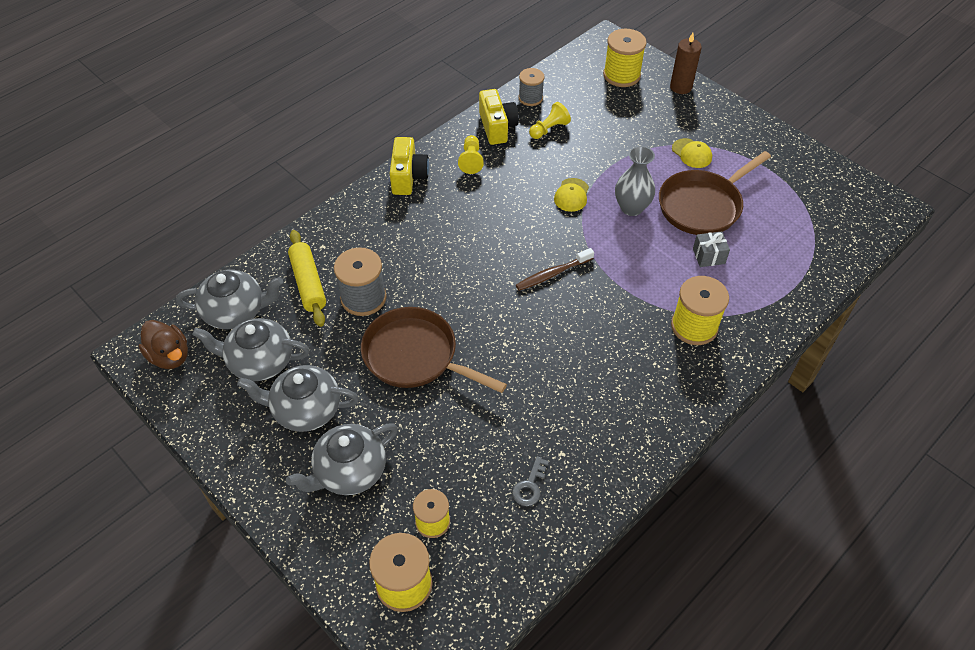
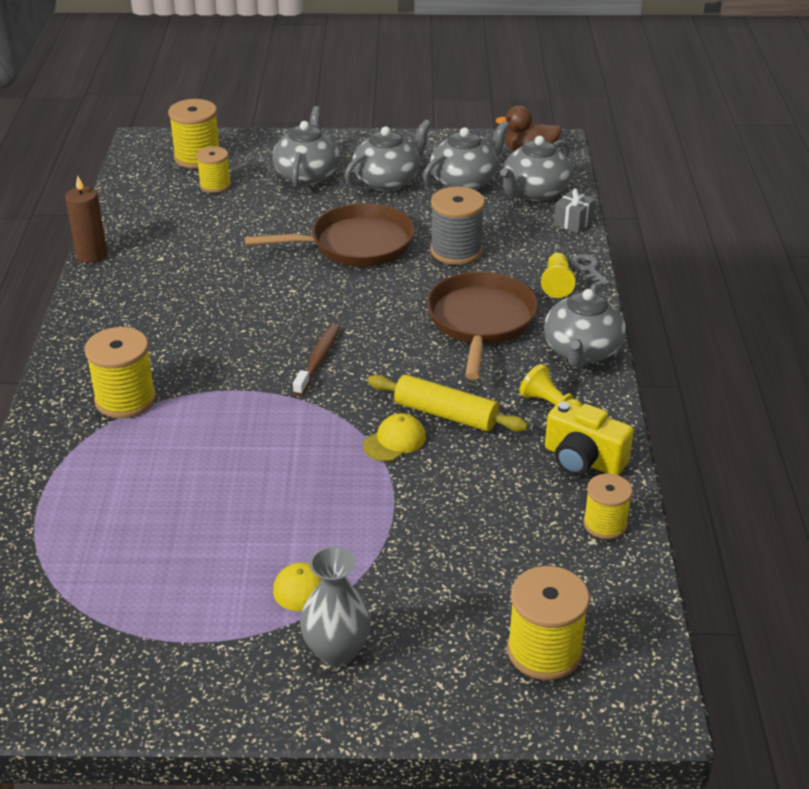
camera: 135 degrees right, 15 degrees down
(308, 283) = (515, 234): yellow rolling pin -> yellow rolling pin (445, 414)
(408, 177) = (582, 351): yellow camera -> grey teapot
(529, 486) = (165, 231): grey key -> grey key (588, 269)
(530, 98) = (605, 524): grey spool -> yellow spool
(549, 129) = (524, 498): yellow pawn -> yellow pawn (557, 283)
(571, 195) = (394, 441): yellow cap -> yellow cap turned 75 degrees clockwise
(631, 208) = (311, 470): grey vase -> grey vase (337, 651)
(680, 87) = (439, 695): brown candle -> brown candle (91, 255)
(702, 205) = (229, 528): brown pan -> brown pan (481, 322)
(708, 256) = (169, 474): grey gift -> grey gift (573, 222)

